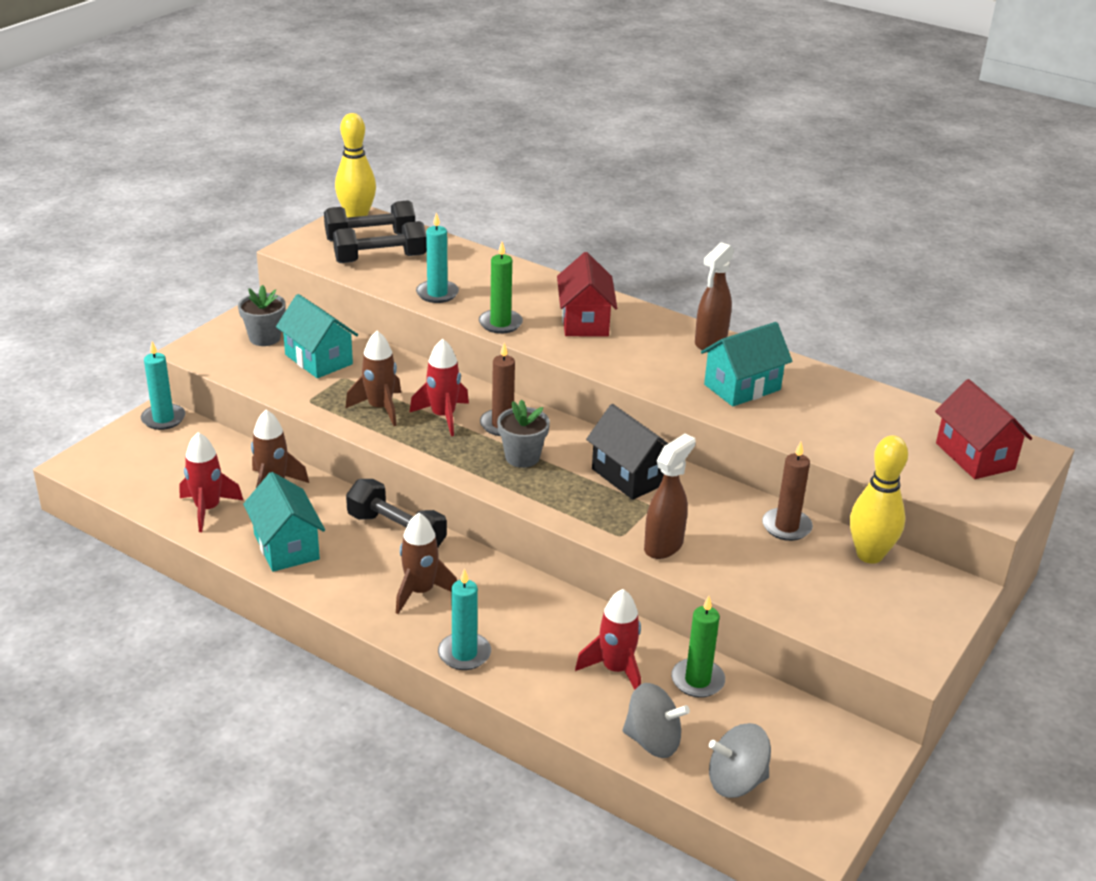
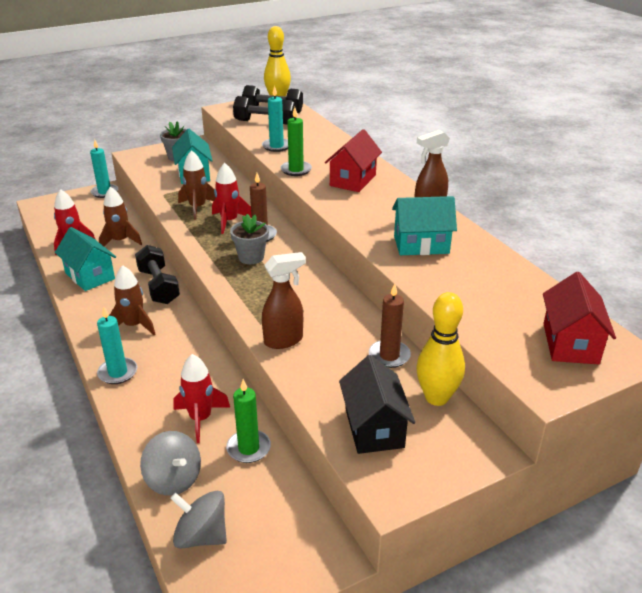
camera: 30 degrees right, 0 degrees up
(286, 546) = (90, 276): turquoise house -> turquoise house turned 45 degrees counterclockwise
(630, 476) = (309, 288): black house -> black house (374, 428)

